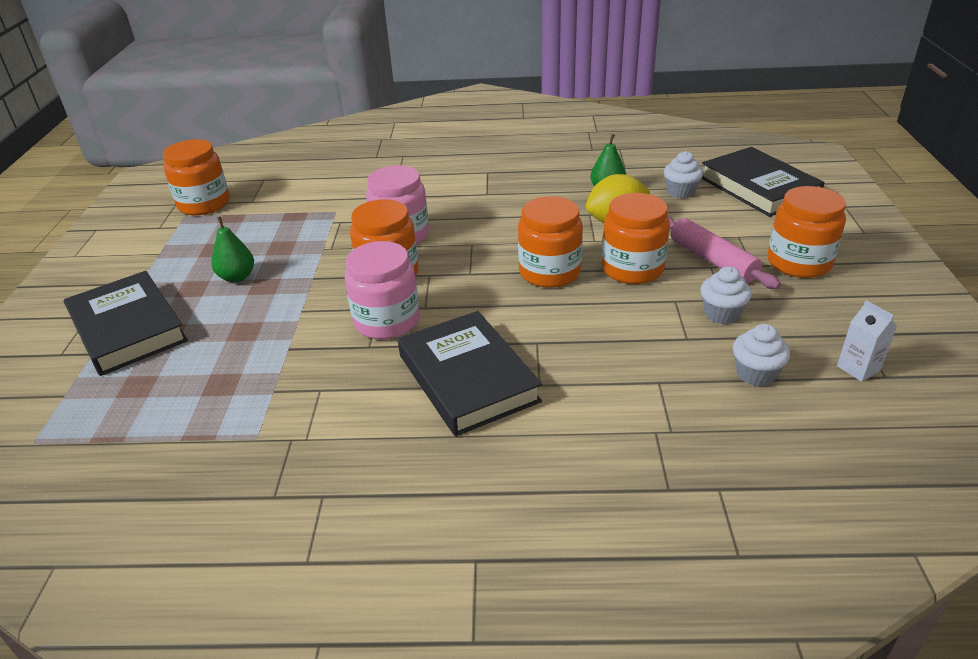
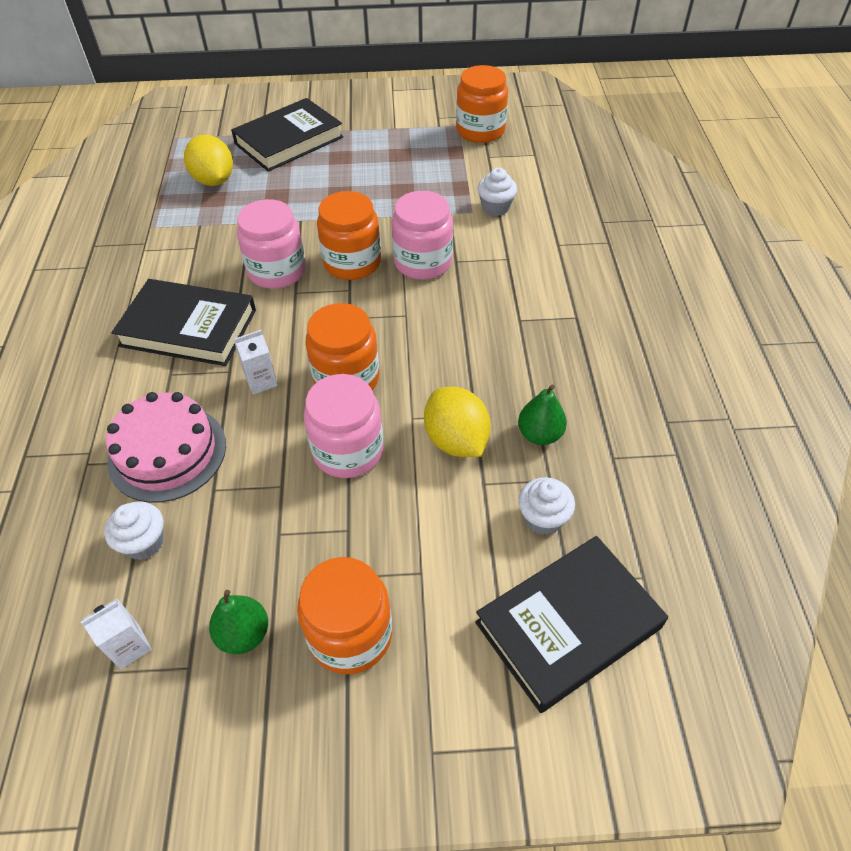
camera: 85 degrees right, 15 degrees up
(179, 387) = (214, 180): none -> yellow lemon
(237, 277) = (354, 176): green pear -> green pear (244, 634)
(467, 378) = (189, 328): black book -> black book turned 45 degrees clockwise
(552, 320) = (261, 381): none -> white carton
(632, 269) = (348, 451): orange jar -> pink jar
(648, 372) = (167, 452): none -> pink cake
(712, 260) = (361, 533): pink rolling pin -> none
(721, 314) = (250, 527): white cupcake -> white cupcake (495, 207)

